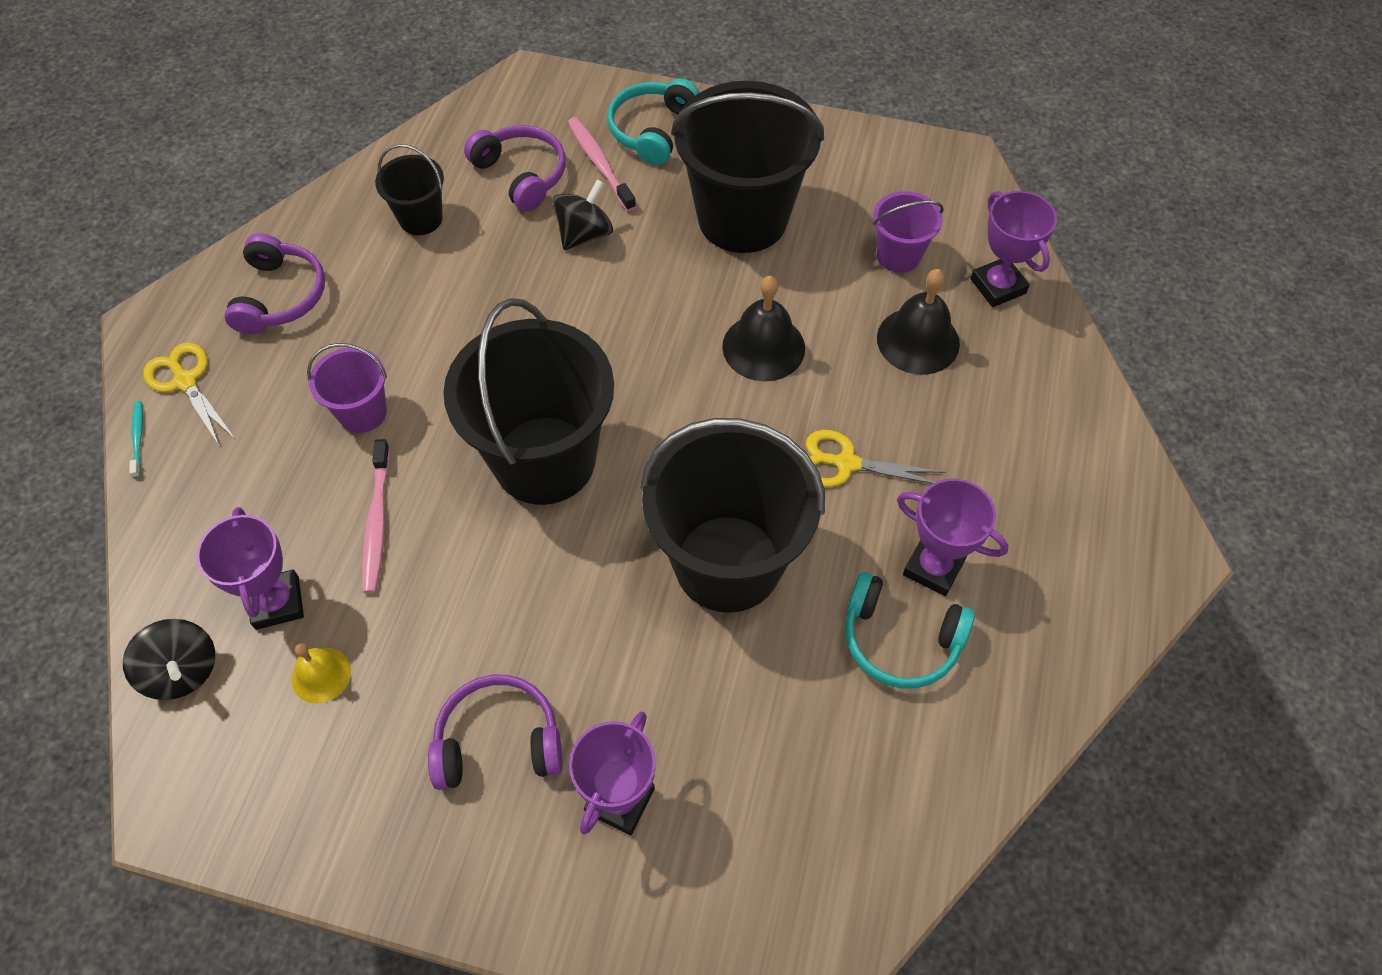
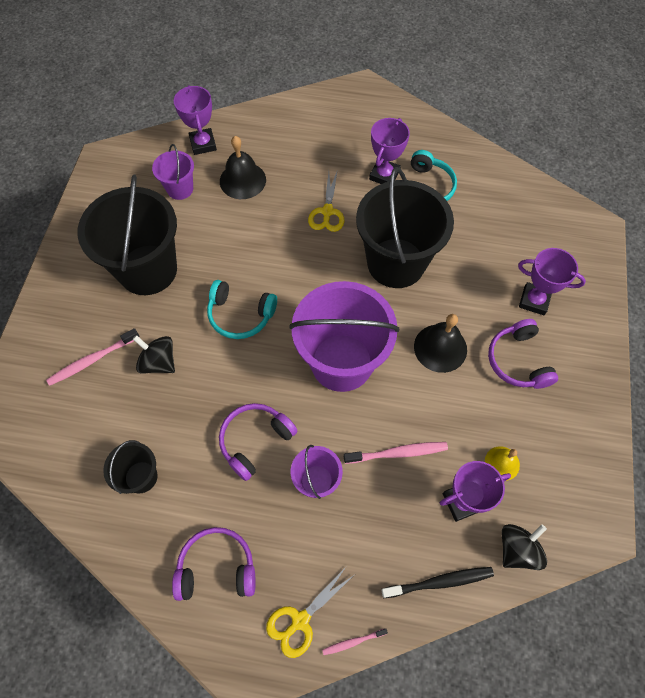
camera: 95 degrees left, 5 degrees up
(138, 438) = (353, 642): turquoise toothbrush -> pink toothbrush
(174, 553) = (439, 582): none -> black toothbrush
(521, 175) = (100, 412): purple headphones -> purple headphones (255, 441)
(544, 460) = (341, 362): black bucket -> purple bucket
(652, 130) = (61, 329): turquoise headphones -> turquoise headphones (240, 315)
(763, 347) = (250, 253): black bell -> black bell (440, 348)
(998, 286) = (203, 144): purple trophy -> purple trophy turned 75 degrees counterclockwise

